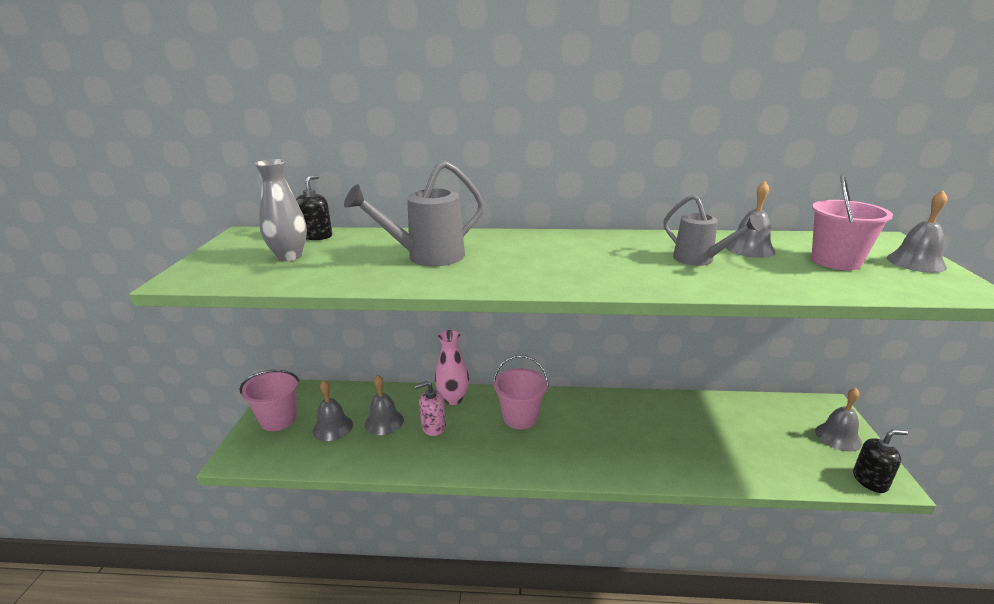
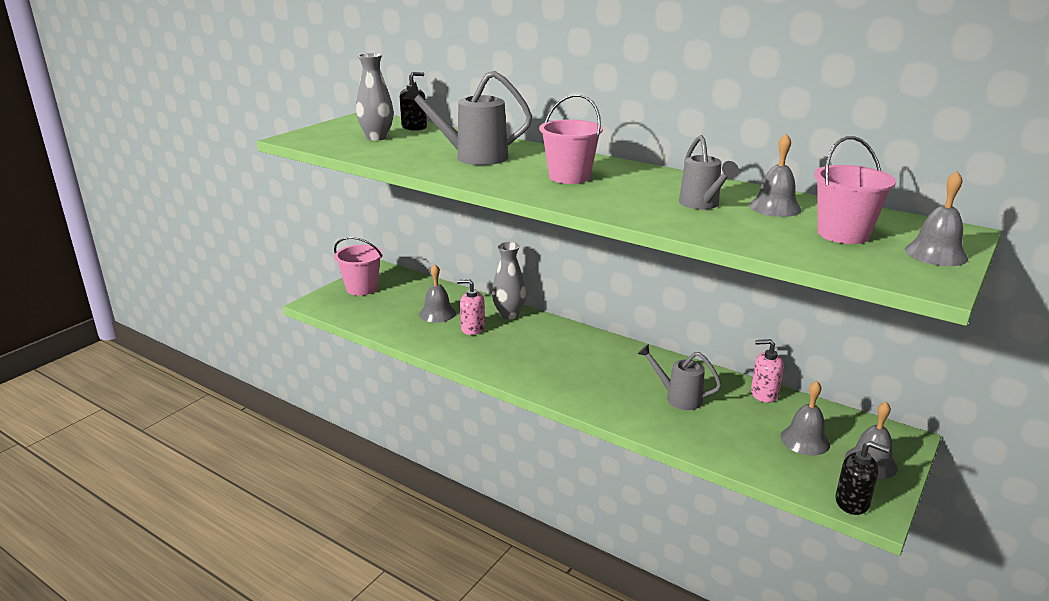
camera: 30 degrees right, 0 degrees up
(332, 427) = (396, 305): grey bell -> grey bell (805, 440)
(453, 399) = (509, 315): pink vase -> grey vase
(520, 417) = (553, 345): pink bucket -> pink bucket (569, 177)
(665, 433) = (678, 398): none -> grey watering can
(714, 403) = (764, 394): none -> pink soap dispenser

